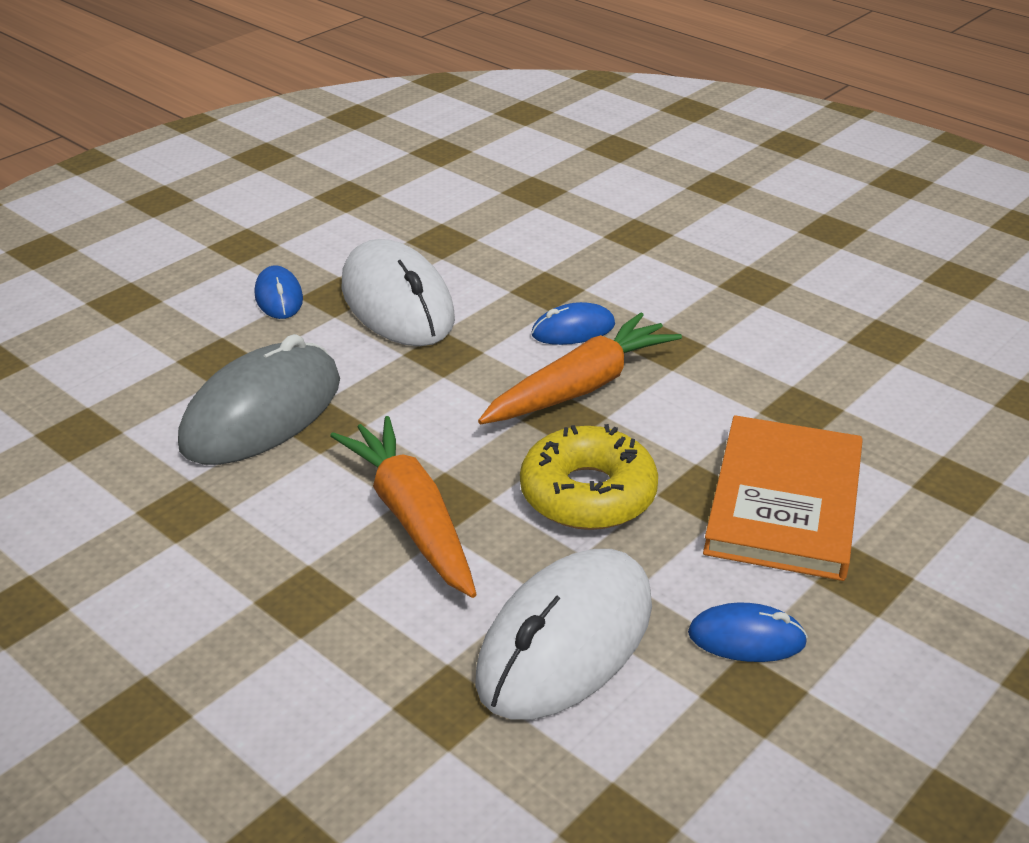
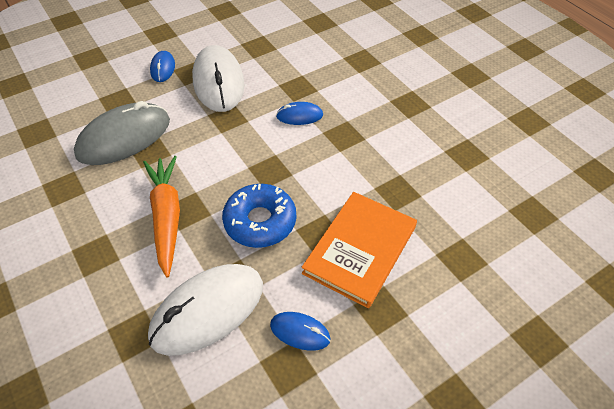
camera: 15 degrees right, 15 degrees up
(580, 387) = (286, 153): orange carrot -> none
(588, 493) = (260, 221): yellow donut -> blue donut

